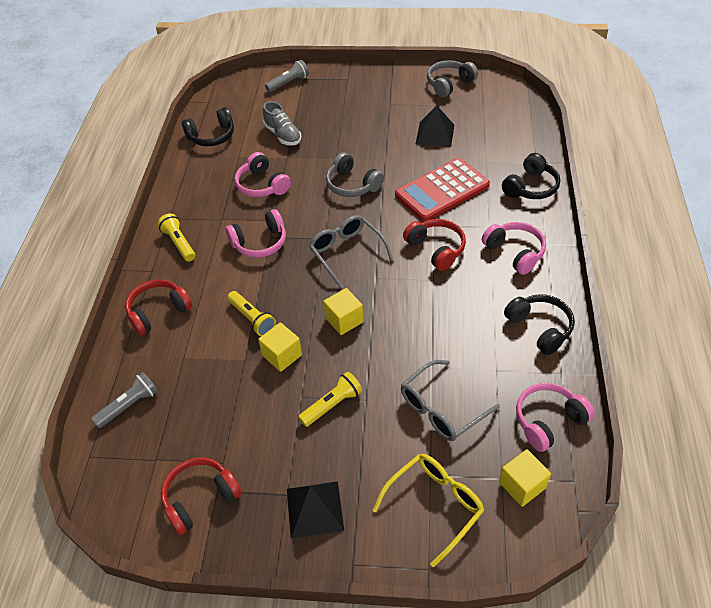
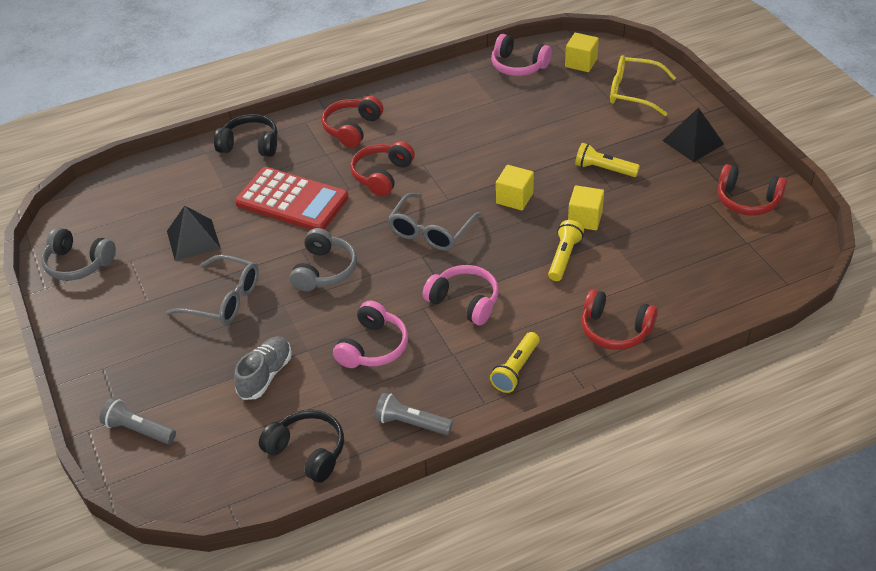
camera: 120 degrees left, 5 degrees down
(129, 405) = (723, 288): grey flashlight -> grey flashlight (411, 423)
(441, 409) = (554, 115): grey glasses -> grey glasses (224, 300)
(515, 252) = (352, 128): pink headphones -> red headphones
(540, 328) = (432, 92): black headphones -> none

